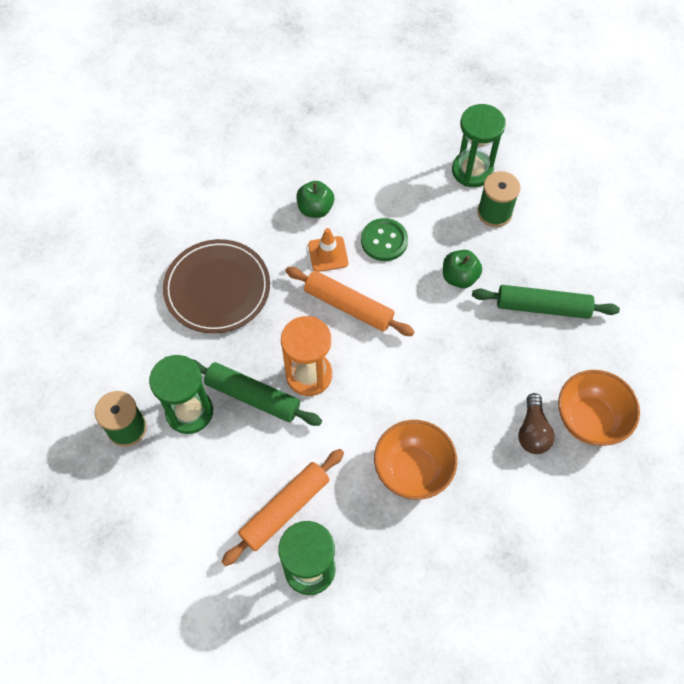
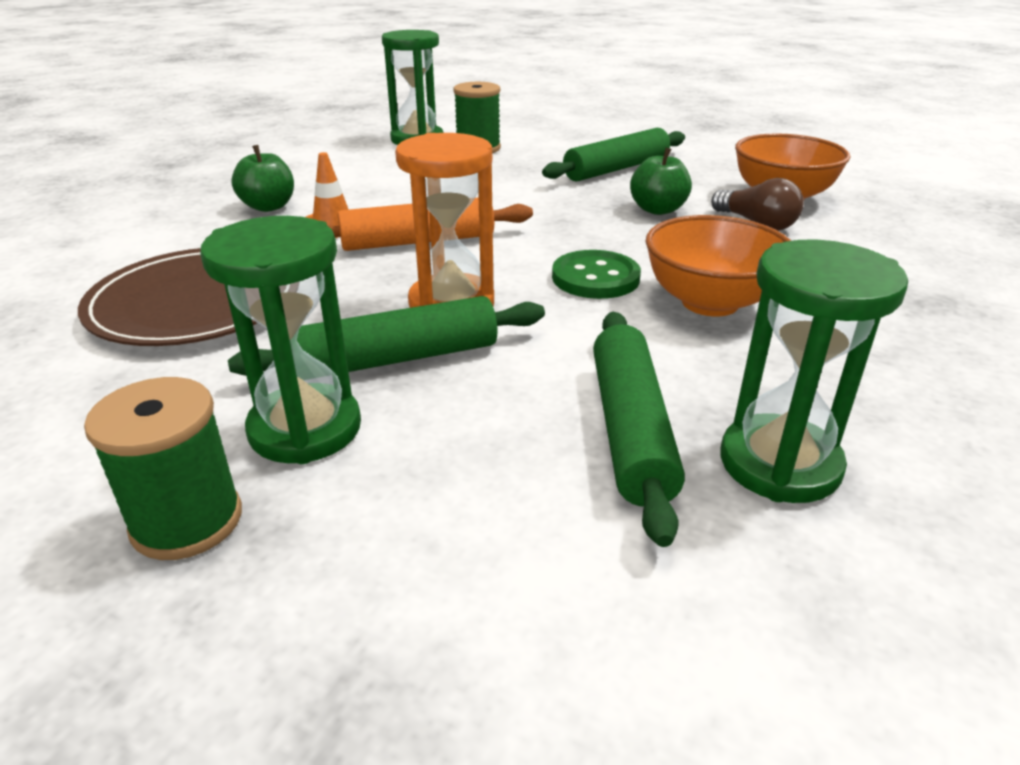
camera: 45 degrees left, 30 degrees down
(284, 509) = (630, 429): orange rolling pin -> green rolling pin
(384, 241) = (390, 195): green button -> green button (595, 278)
(459, 277) = (510, 184): green apple -> green apple (657, 210)

